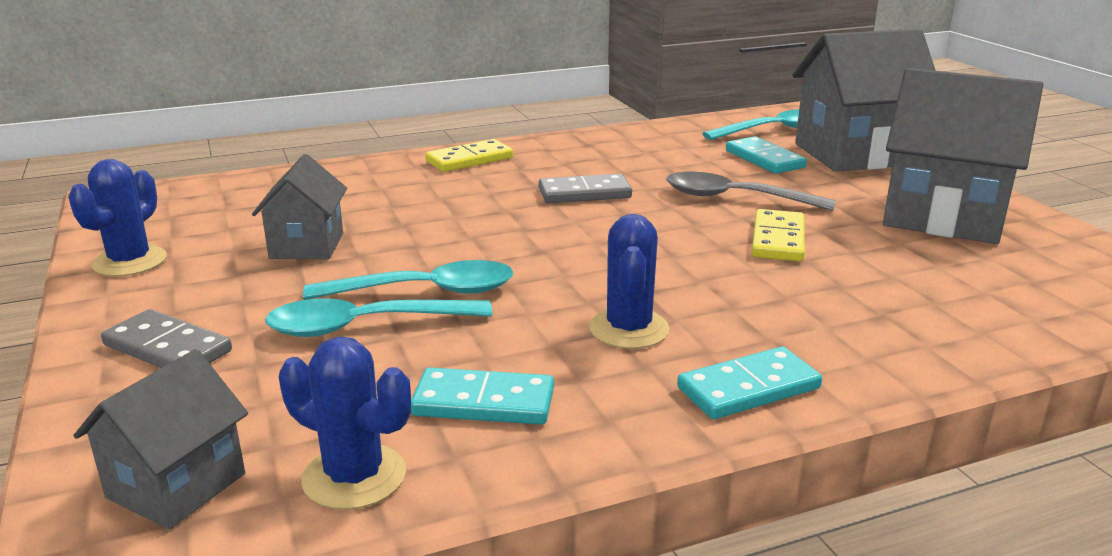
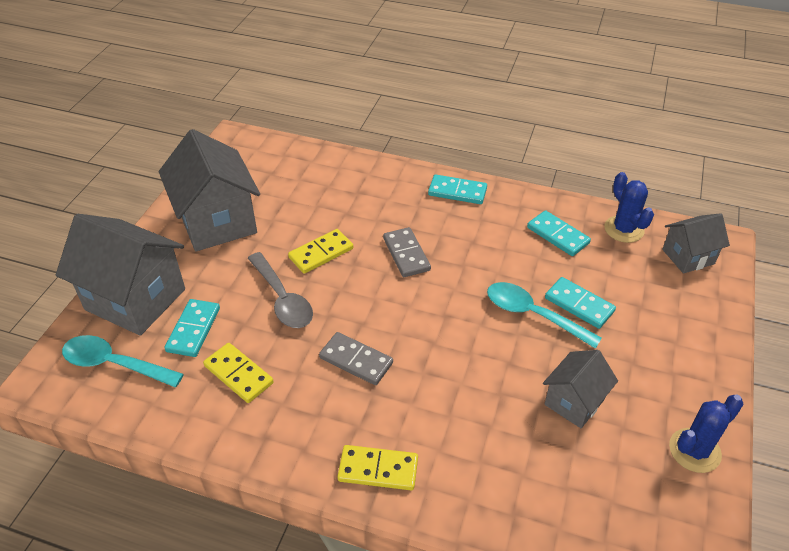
camera: 140 degrees left, 20 degrees up
(167, 348) = (681, 340): grey domino -> grey domino (406, 254)
(365, 326) = (579, 305): turquoise spoon -> turquoise domino
(629, 329) = (465, 239): blue cactus -> none
(671, 156) = (238, 374): none -> yellow domino

